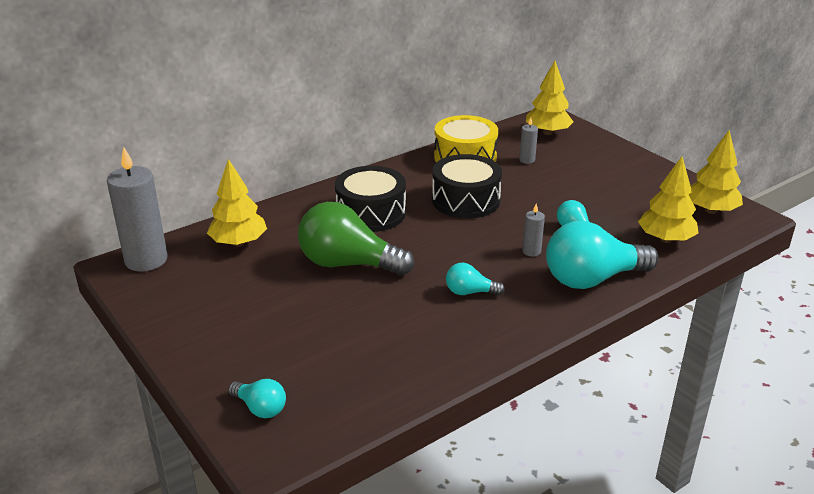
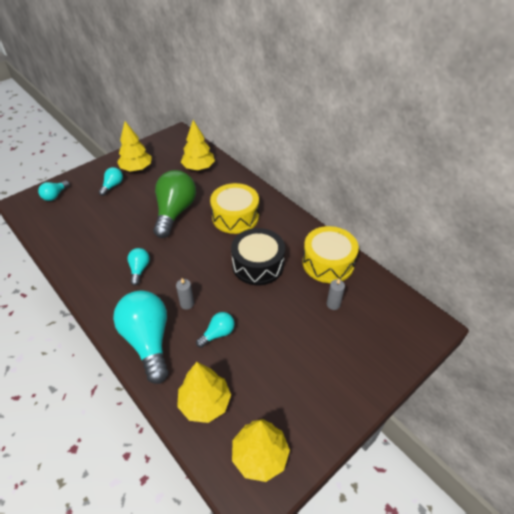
camera: 85 degrees right, 15 degrees up
(146, 260) = (182, 140): grey candle -> none
(255, 334) = (112, 186): none -> turquoise light bulb
(371, 213) = (235, 216): black drum -> yellow drum
(547, 132) = (395, 322): yellow tree -> yellow tree (136, 168)

